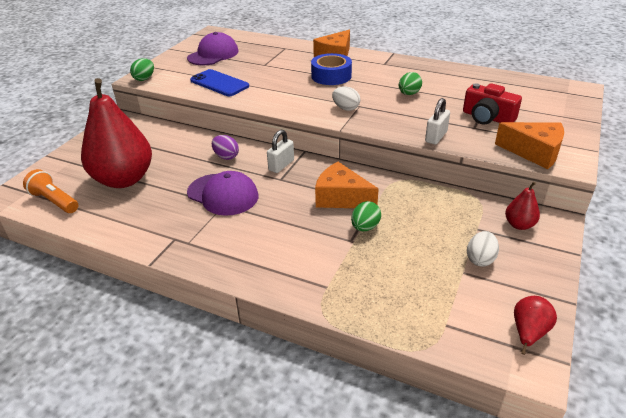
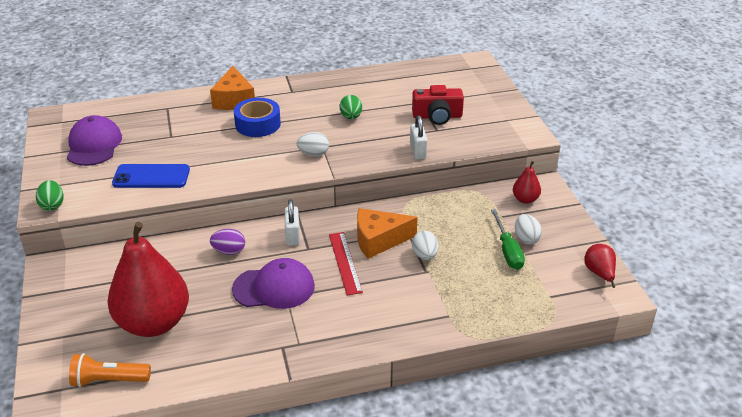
camera: 40 degrees left, 0 degrees up
(294, 201) = (345, 262): none -> red ruler
(365, 227) = (424, 255): green egg -> white egg
(448, 260) = (507, 250): none -> green screwdriver
(534, 152) = (500, 135): orange cheese -> none

